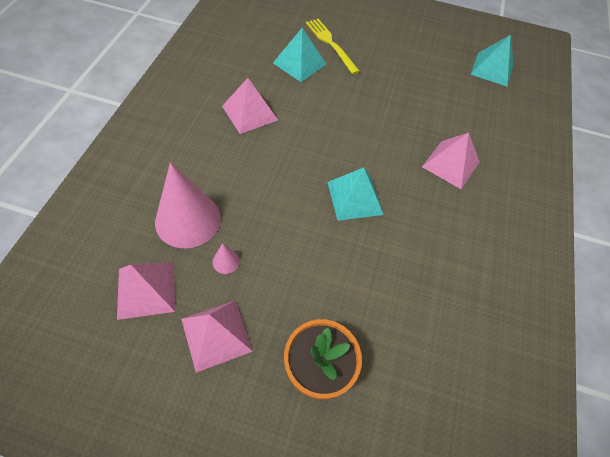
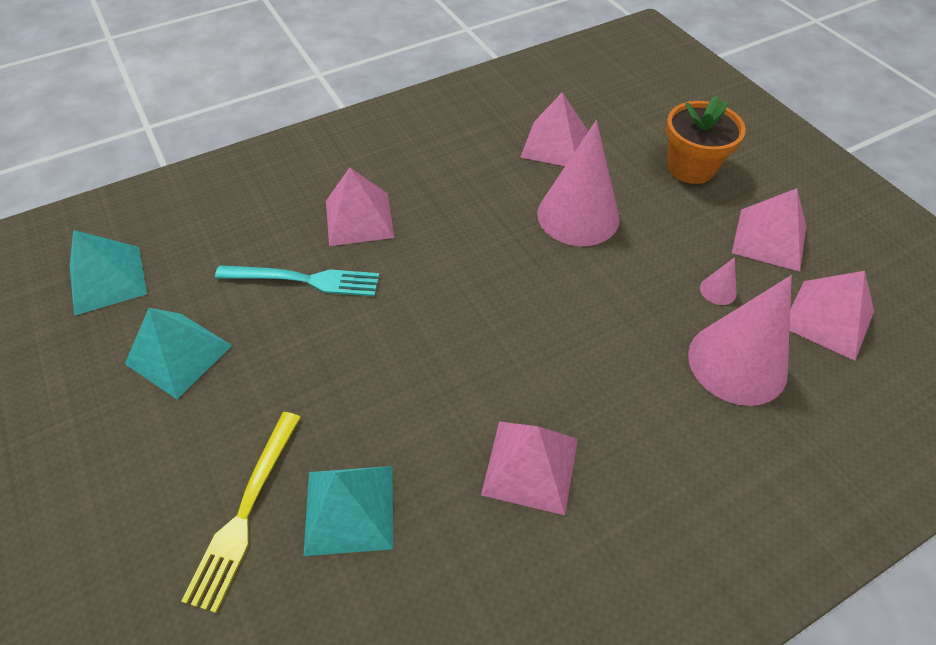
camera: 130 degrees left, 5 degrees down
(349, 256) = (578, 215): none -> pink cone
(354, 198) = (511, 258): turquoise pyramid -> turquoise pyramid (179, 354)
(425, 310) = (555, 144): none -> pink pyramid
(426, 119) = (304, 280): none -> turquoise fork

